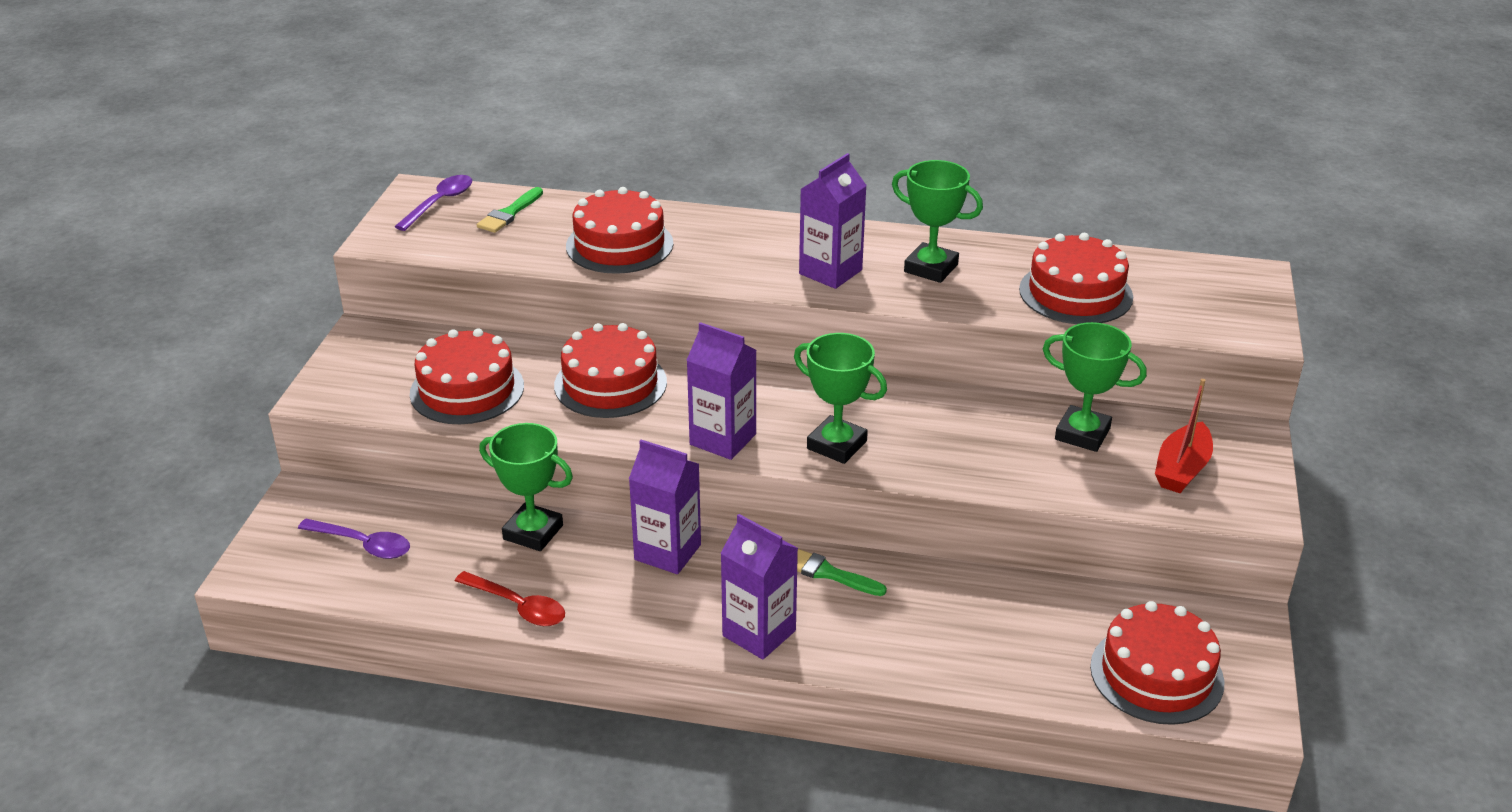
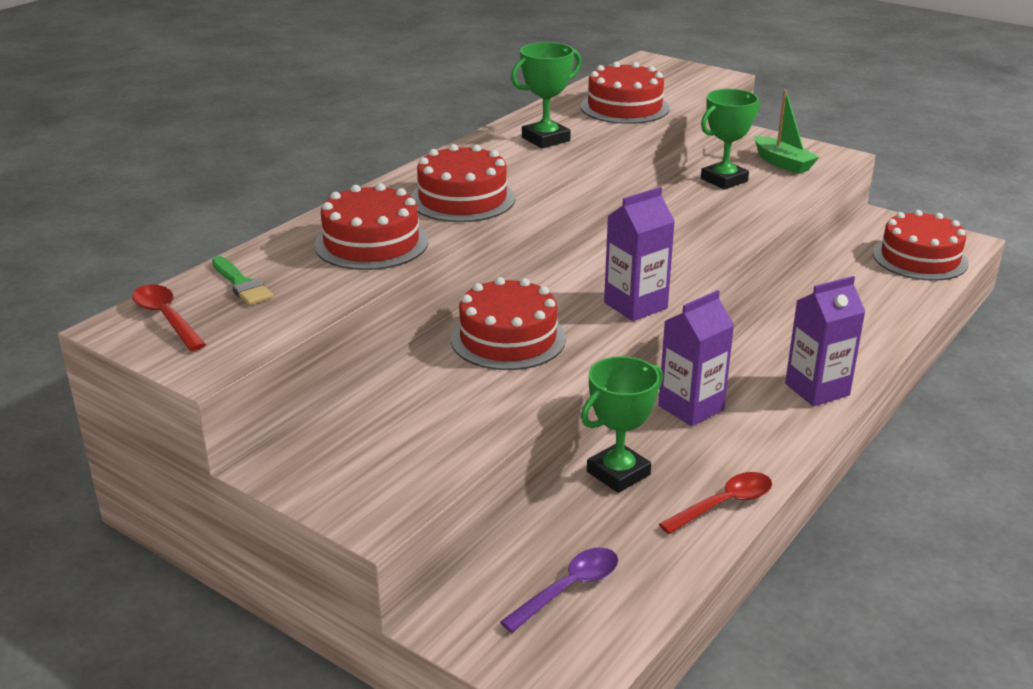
camera: 65 degrees left, 5 degrees down
(439, 203) = (166, 318): purple spoon -> red spoon
(467, 390) = (449, 417): red cake -> red cake (462, 199)
(828, 573) = (759, 342): green brush -> none
(830, 272) = (514, 172): purple carton -> none
(836, 445) = (677, 262): green trophy -> none
(1181, 469) = (782, 163): red boat -> green boat

